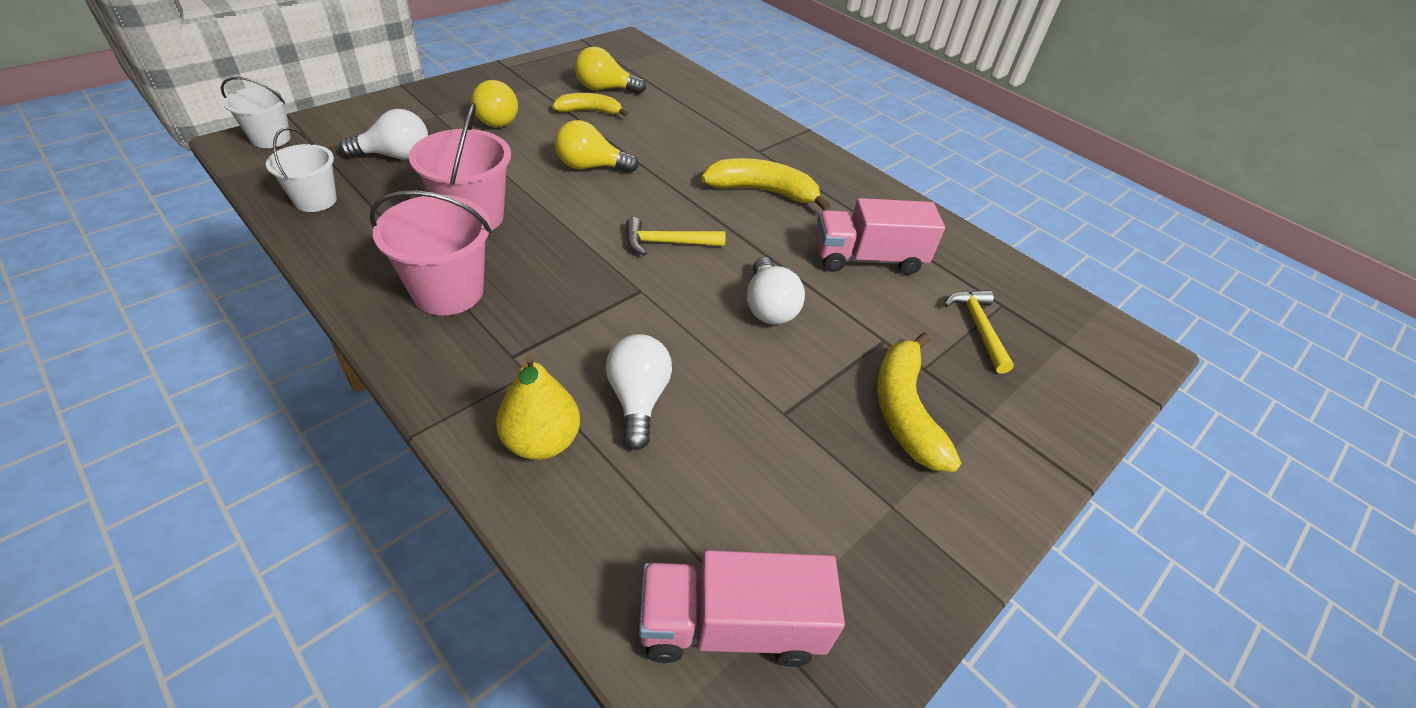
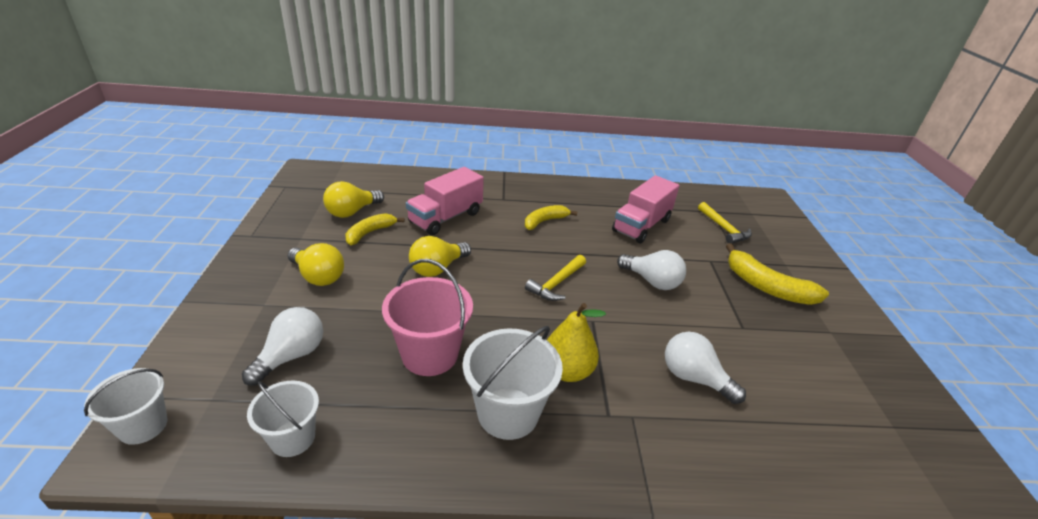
camera: 45 degrees left, 10 degrees down
(448, 292) = (508, 413): pink bucket -> white bucket
(541, 441) = (702, 443): yellow pear -> yellow pear (567, 371)
(730, 626) = (887, 439): pink truck -> pink truck (445, 218)
(762, 191) = (545, 221): yellow banana -> yellow banana, size x0.64
(978, 328) = (723, 228): yellow hammer -> yellow hammer turned 150 degrees counterclockwise

